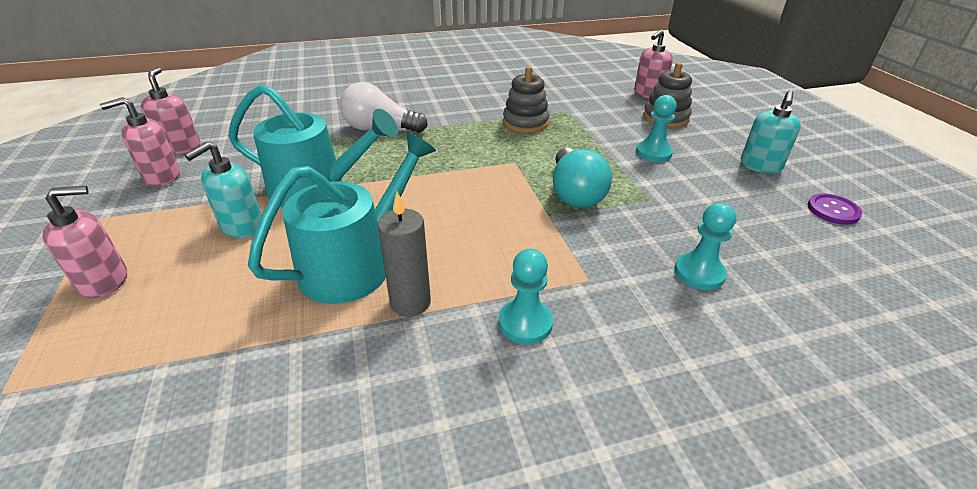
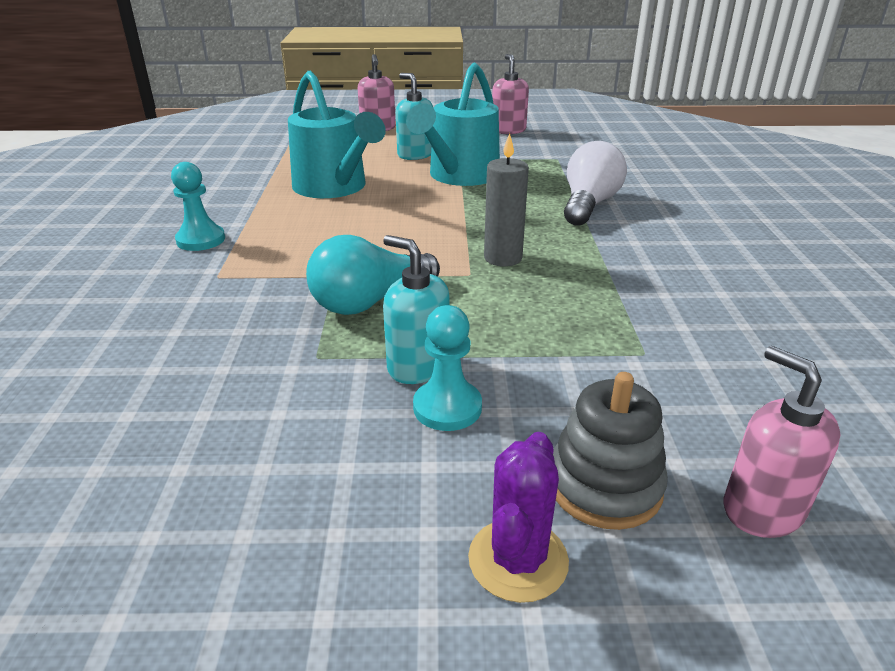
camera: 105 degrees right, 5 degrees down
(181, 147) = (561, 132): pink soap dispenser -> none
(410, 302) = (269, 203): grey candle -> grey candle (503, 258)
(525, 122) = (596, 302): grey stacking toy -> none
(575, 193) = (369, 302): turquoise light bulb -> turquoise light bulb turned 45 degrees counterclockwise
(699, 273) = (155, 344): turquoise pawn -> none
(718, 130) = (518, 560): none -> purple cactus
(760, 166) = (328, 549): turquoise soap dispenser -> turquoise soap dispenser (418, 366)
(833, 210) = (120, 575): purple button -> none

